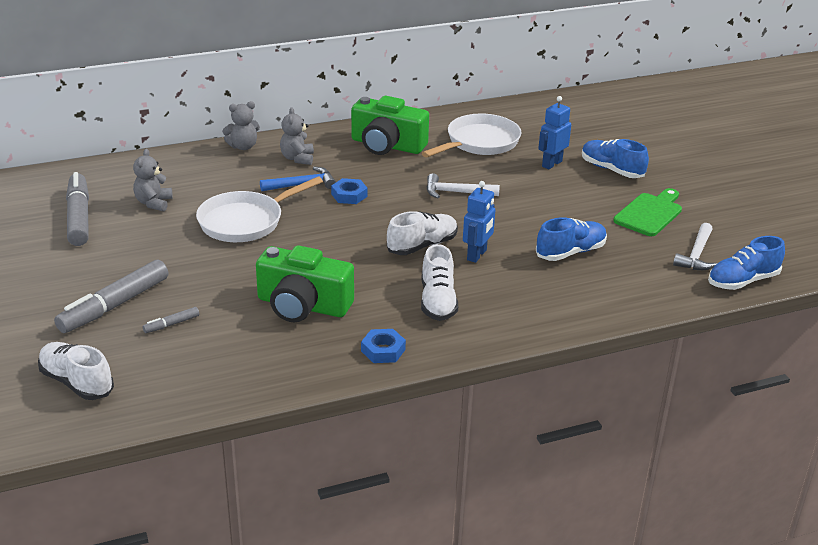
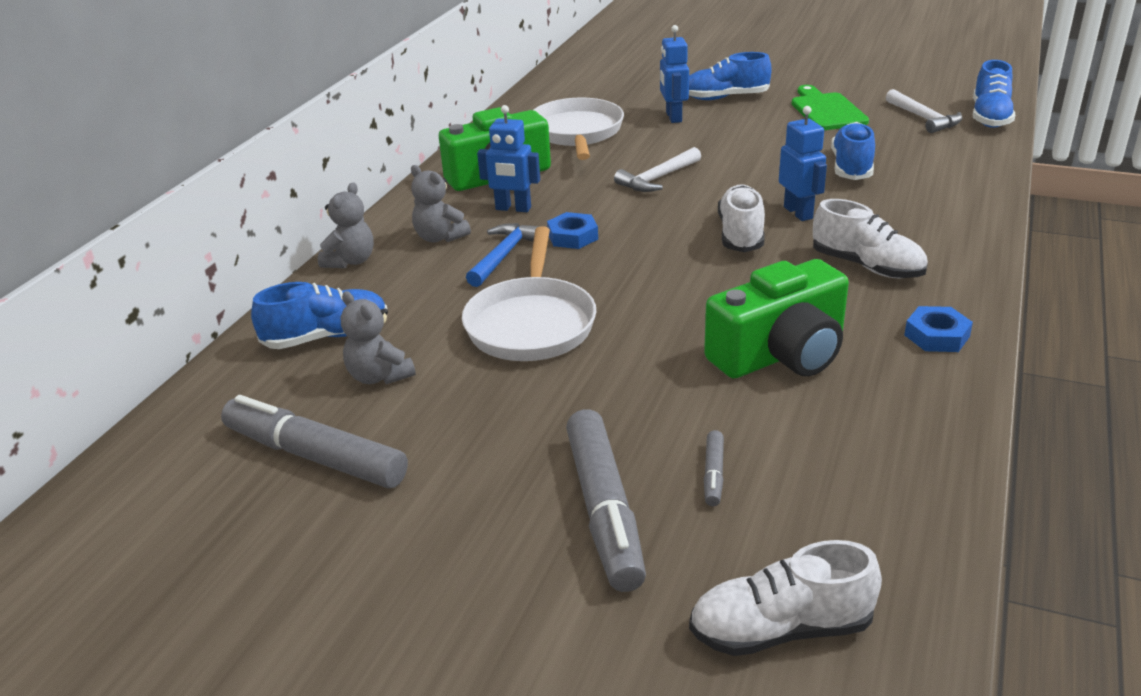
camera: 45 degrees left, 0 degrees up
(170, 174) = (326, 336): none -> blue shoe
(357, 164) = (513, 208): none -> blue robot

